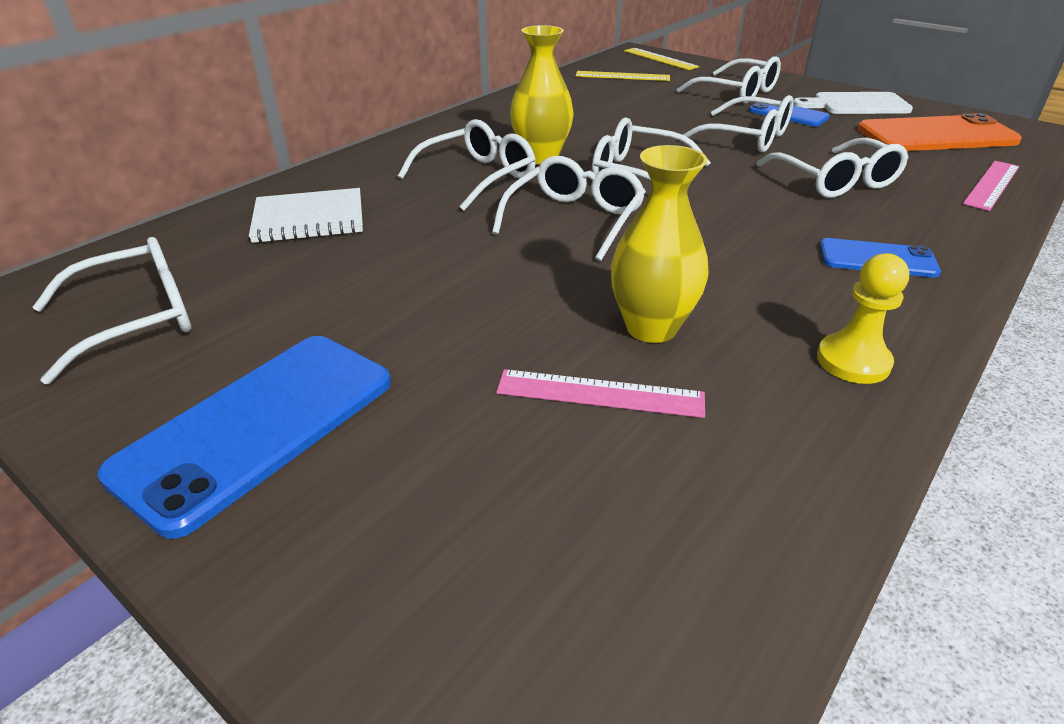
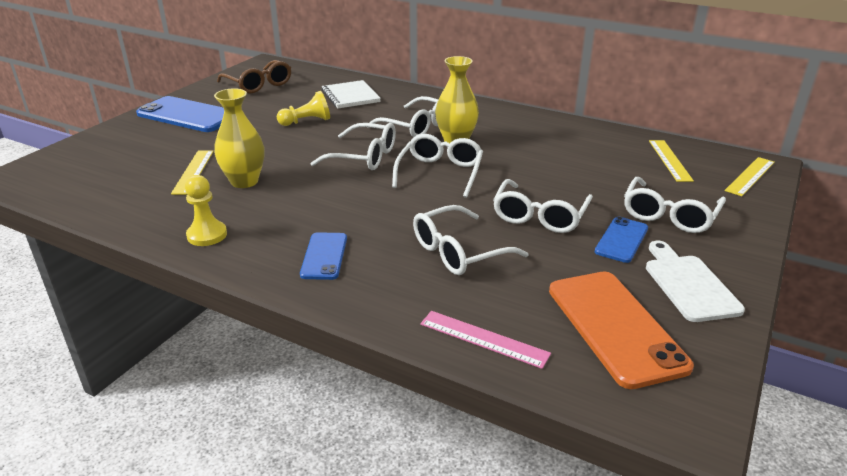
camera: 80 degrees right, 5 degrees down
(137, 319) = (259, 85): white glasses -> brown glasses
(404, 263) = (306, 121): none -> yellow pawn
(600, 393) = (193, 171): pink ruler -> yellow ruler

